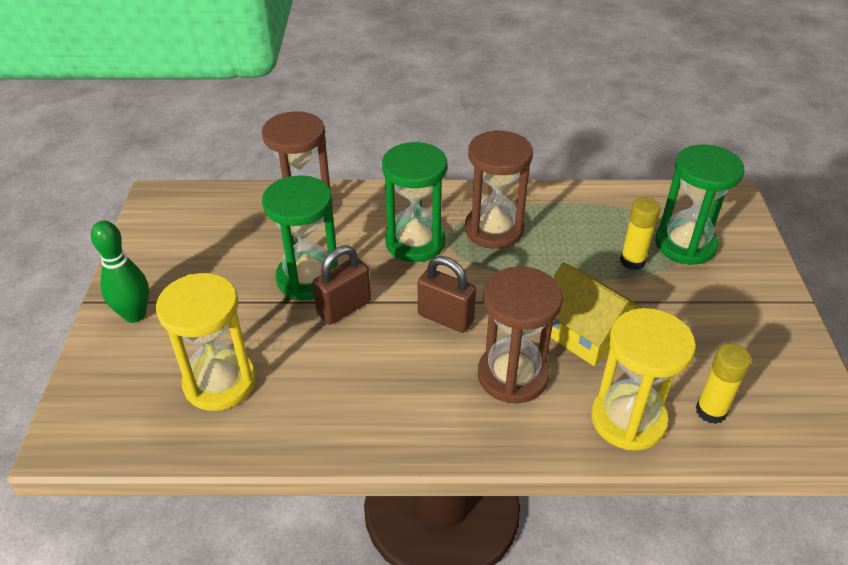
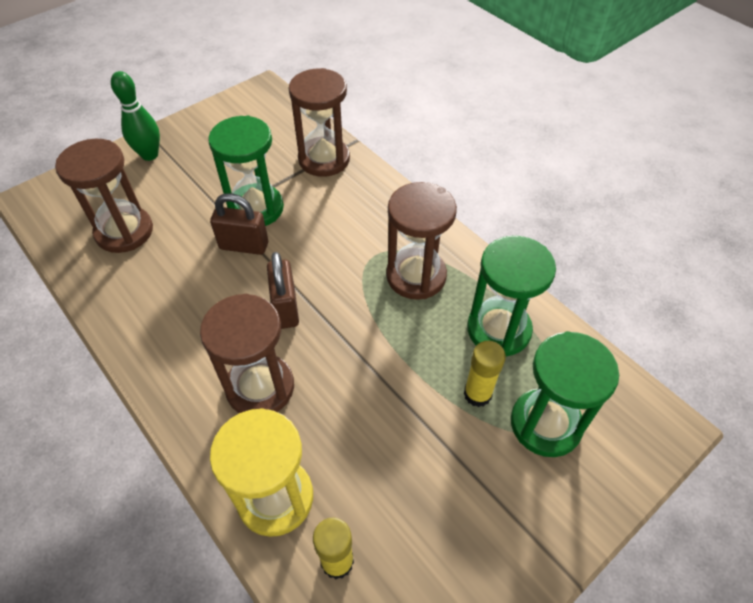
camera: 50 degrees right, 10 degrees up
(220, 382) = (124, 231): yellow hourglass -> brown hourglass
(415, 242) = (351, 239): green hourglass -> green hourglass (498, 329)
(583, 333) = (349, 408): yellow house -> none

